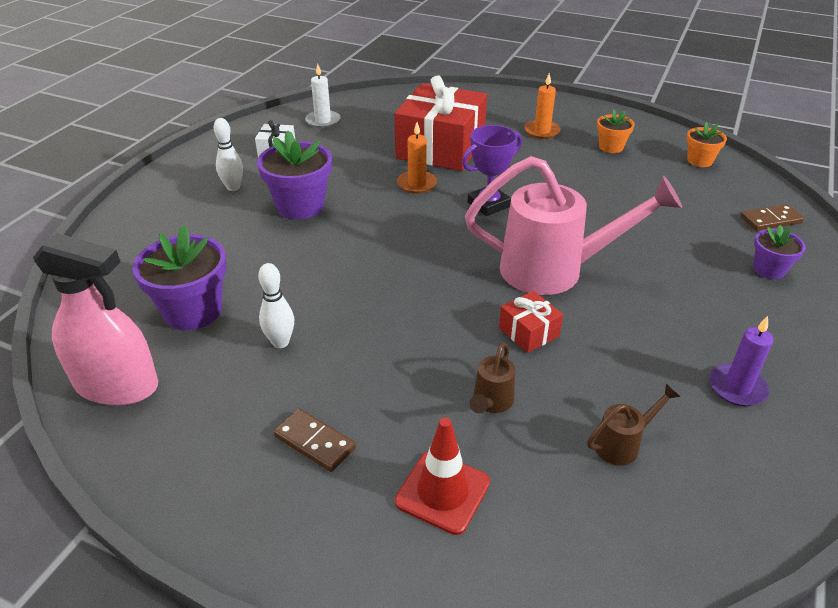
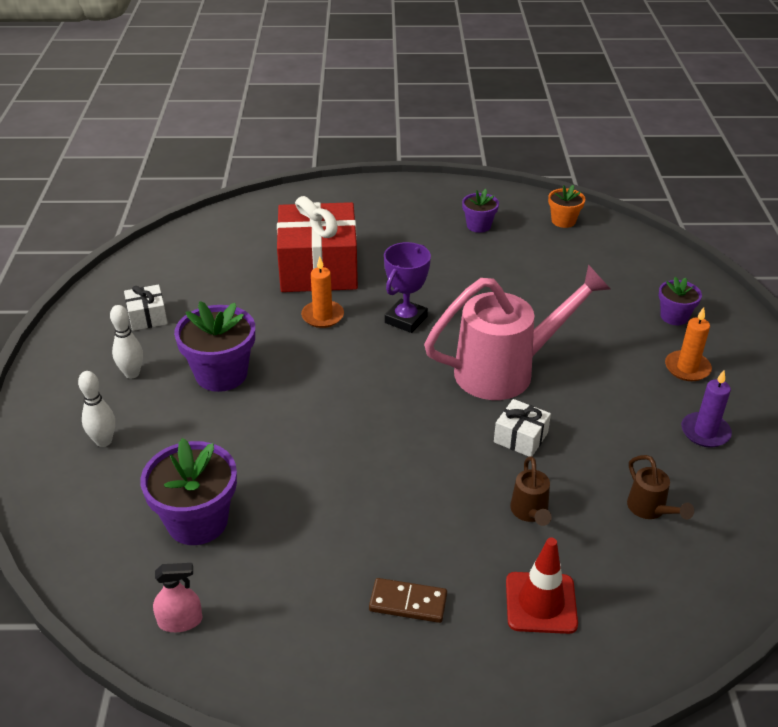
camera: 25 degrees left, 0 degrees up
(116, 385) = (180, 621): pink spray bottle -> pink spray bottle, size x0.47
(280, 342) = (309, 523): white bowling pin -> white bowling pin (104, 441)
(323, 121) = (171, 267): white candle -> none
(529, 332) = (520, 437): red gift -> white gift
(542, 131) = (405, 224): orange candle -> orange candle (687, 368)
(611, 147) = (478, 226): orange flower pot -> purple flower pot
(623, 444) = (650, 510): brown watering can -> brown watering can turned 120 degrees clockwise
(771, 220) = (651, 267): brown domino -> none

